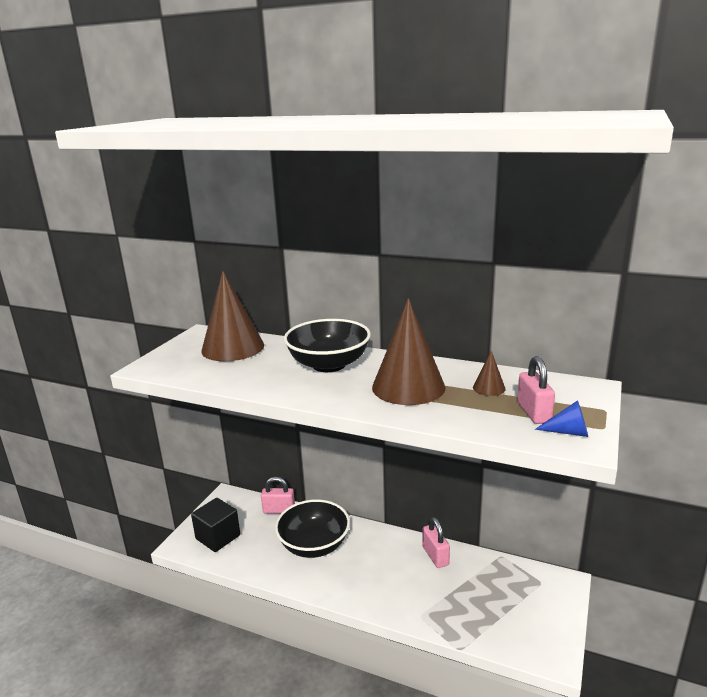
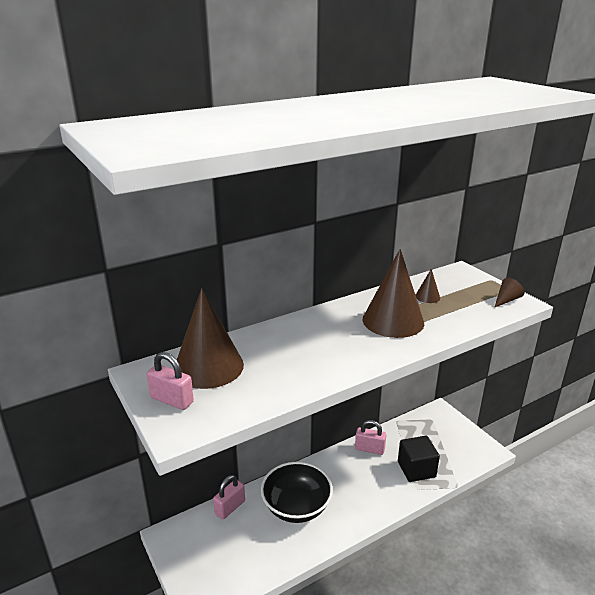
camera: 55 degrees left, 5 degrees up
(218, 537) = (219, 568): black cube -> black cube (416, 469)
(329, 364) = (314, 335): black bowl -> none
(533, 412) = (474, 298): pink padlock -> pink padlock (172, 400)
(568, 432) = (506, 300): blue cone -> brown cone

